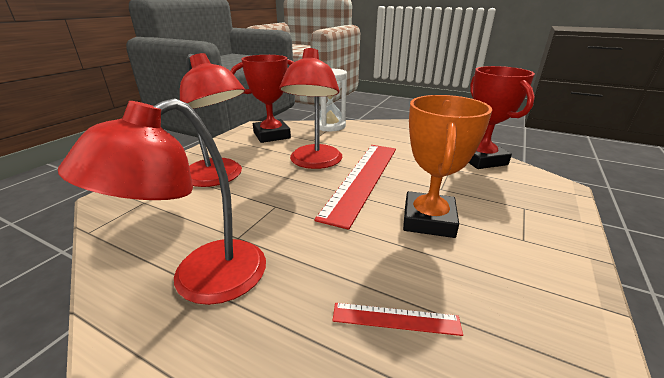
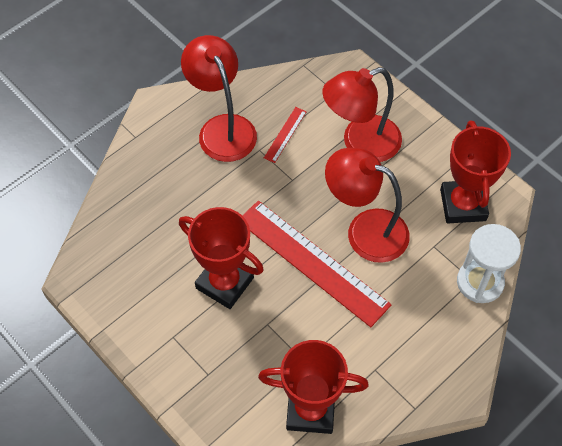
camera: 110 degrees right, 30 degrees up
(395, 319) = (149, 215): red ruler -> red ruler (285, 134)
(428, 220) = (225, 283): orange trophy -> red trophy

